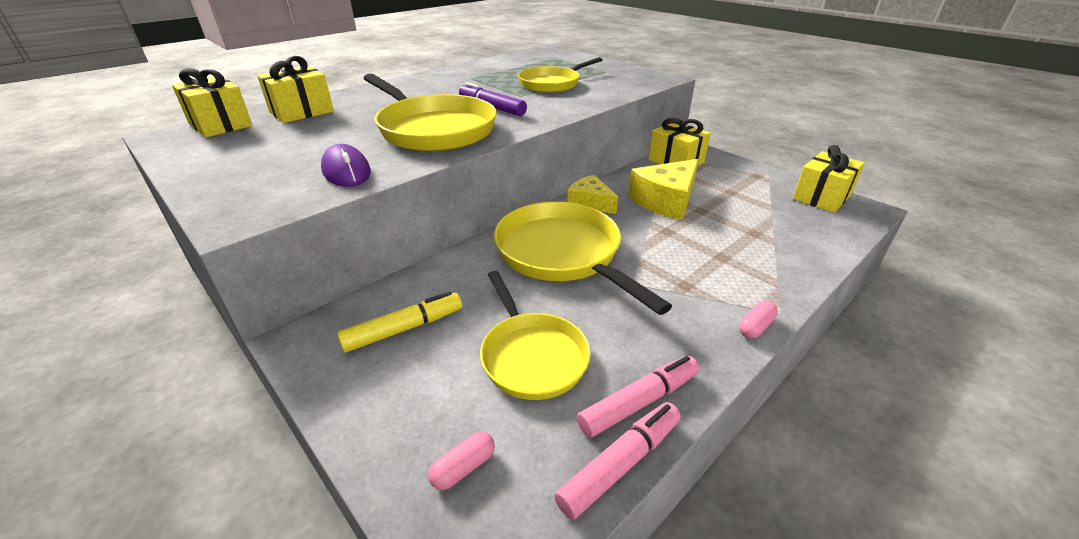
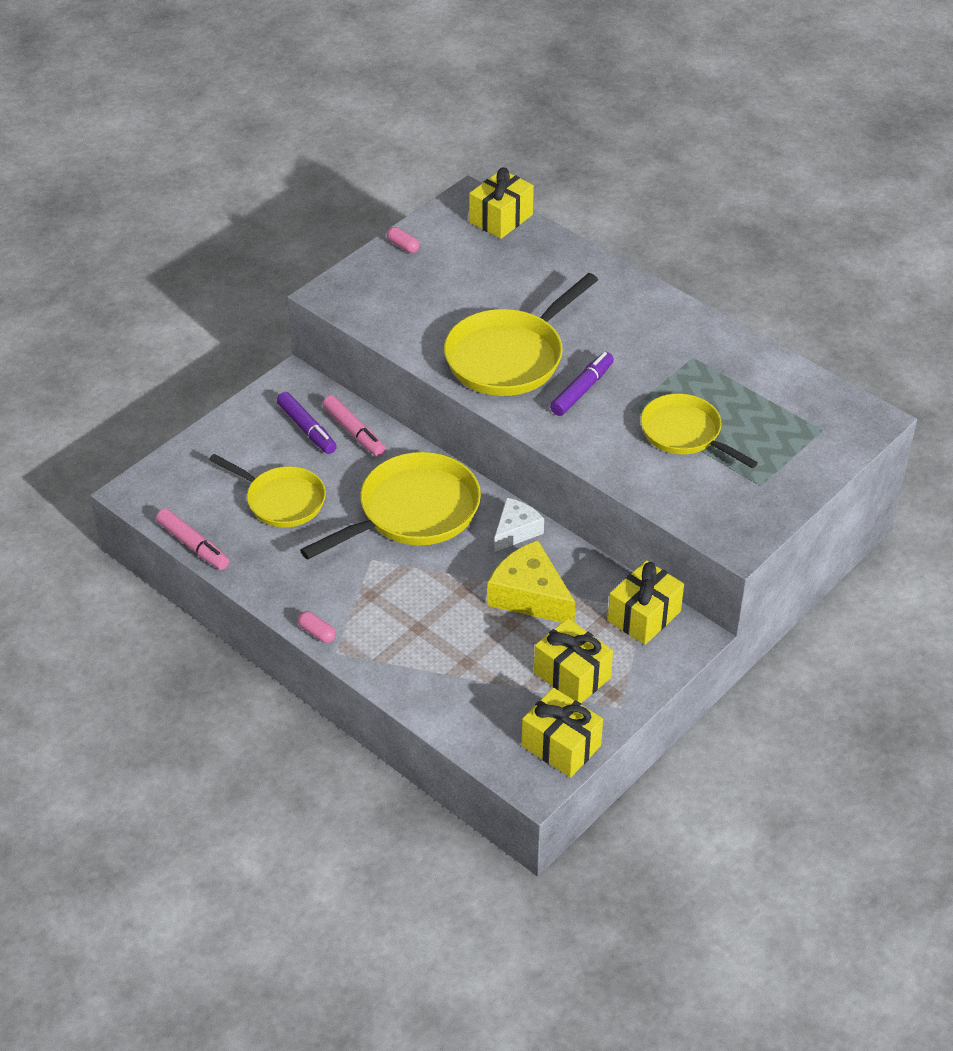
camera: 85 degrees right, 10 degrees up
(301, 112) = (544, 257): yellow gift -> yellow gift (572, 675)
(346, 171) = (408, 325): purple mouse -> none
(404, 329) = (307, 429): yellow marker -> purple marker
(463, 467) = (192, 478): pink capsule -> pink capsule (403, 246)
(531, 355) = (281, 500): yellow pan -> yellow pan turned 120 degrees counterclockwise
(590, 203) = (516, 531): yellow cheese -> white cheese
(639, 402) = (239, 556): pink marker -> pink marker (354, 432)

